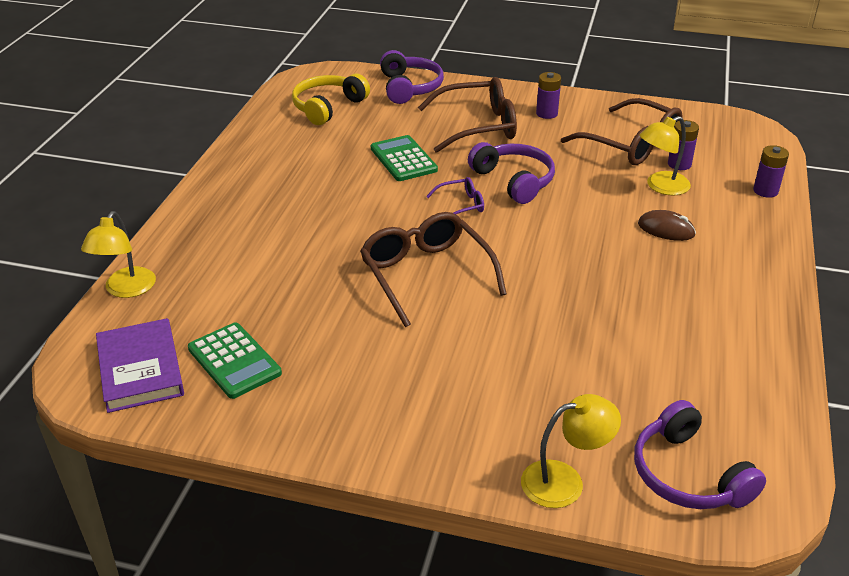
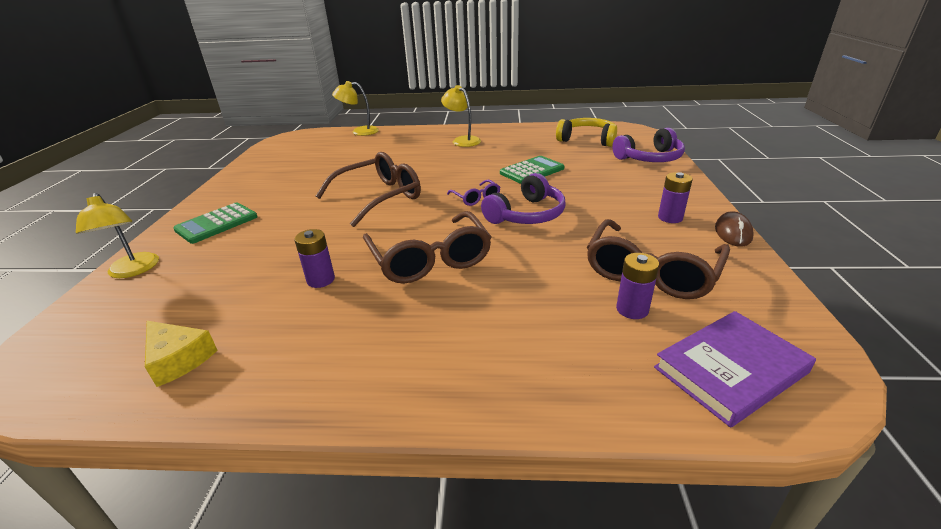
camera: 80 degrees right, 5 degrees down
(140, 369) = (294, 145): purple book -> purple book (730, 370)
(234, 361) = (295, 161): green calculator -> green calculator (217, 223)
(476, 126) = (609, 189): brown glasses -> brown glasses (429, 258)
(661, 187) = (567, 297): yellow lamp -> yellow lamp (462, 140)
(666, 229) = (476, 304): brown mouse -> brown mouse (733, 232)
(688, 475) = (98, 330): purple headphones -> none
(733, 399) = (178, 359): none -> yellow cheese
(765, 191) = (615, 395): purple battery -> purple battery (321, 280)

